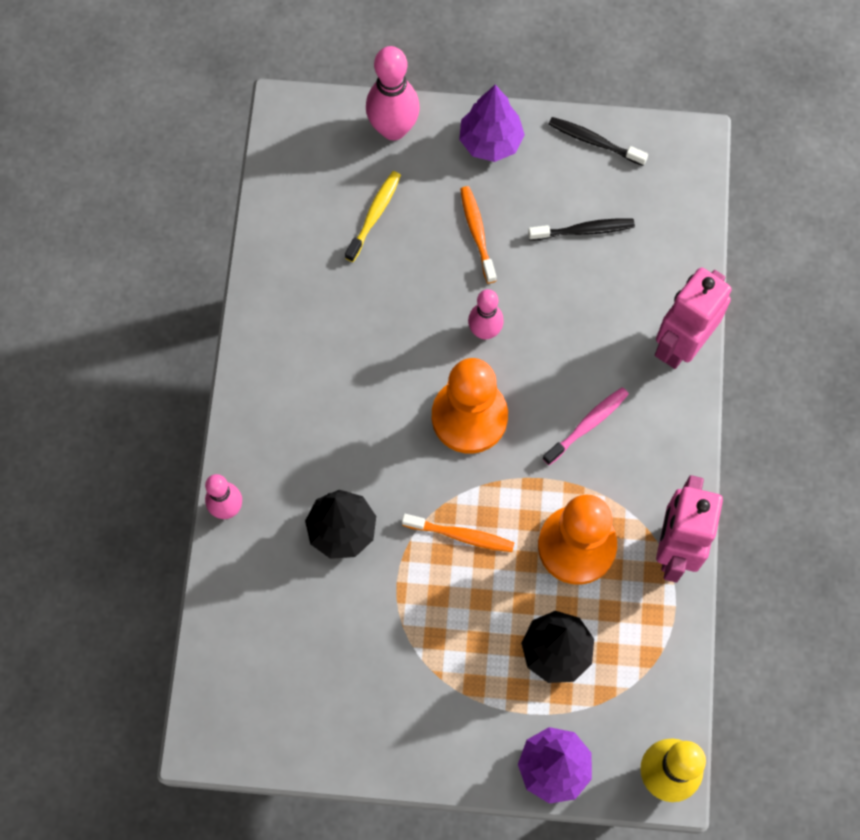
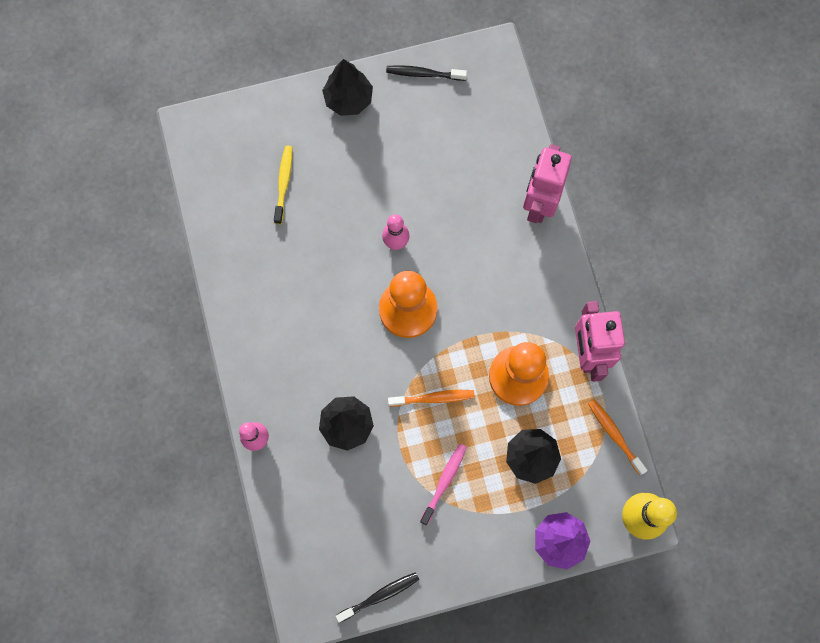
camera: 20 degrees left, 5 degrees up
(393, 129) = (274, 113): pink bowling pin -> none
(477, 233) = (363, 171): orange toothbrush -> orange toothbrush (614, 435)
(490, 141) = (348, 99): purple tree -> black tree
(584, 230) = (440, 143): black toothbrush -> black toothbrush (380, 595)
(587, 425) = (494, 285): pink toothbrush -> pink toothbrush (444, 482)

